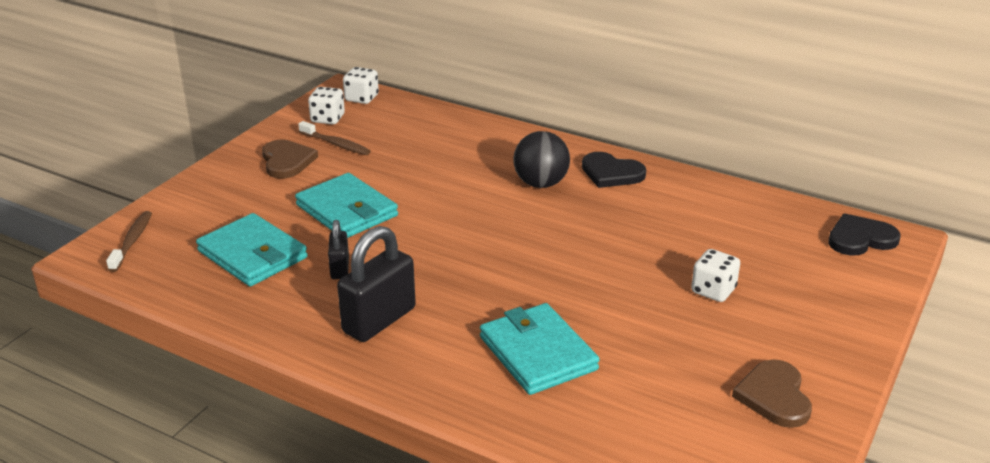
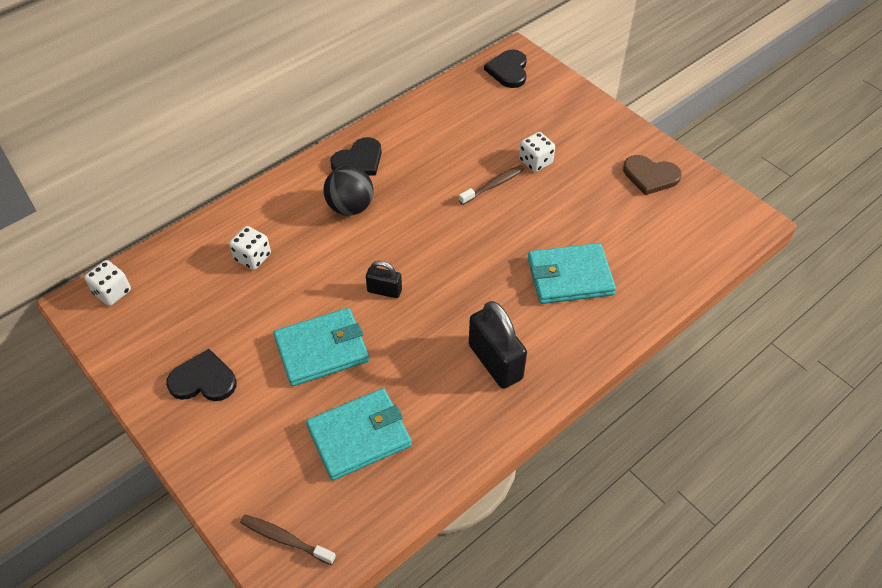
camera: 70 degrees left, 20 degrees up
(287, 161) = (203, 380): brown heart -> black heart
(327, 119) = (137, 329): white dice -> white dice (253, 257)
(336, 144) = (195, 333): brown toothbrush -> brown toothbrush (493, 185)
(340, 268) = (411, 373): black padlock -> black padlock (384, 291)

